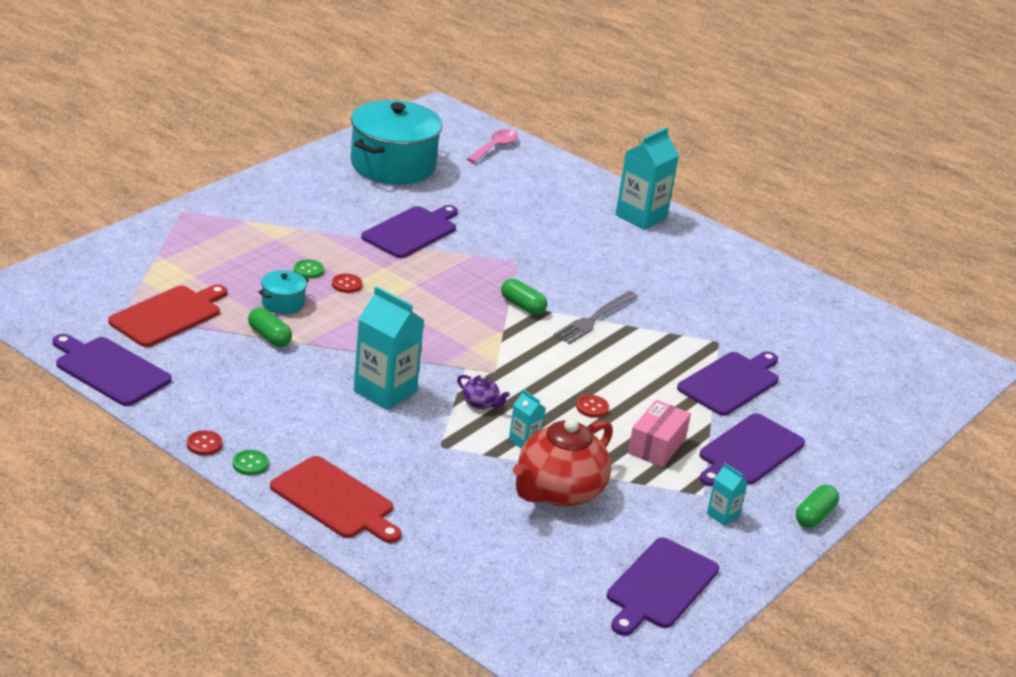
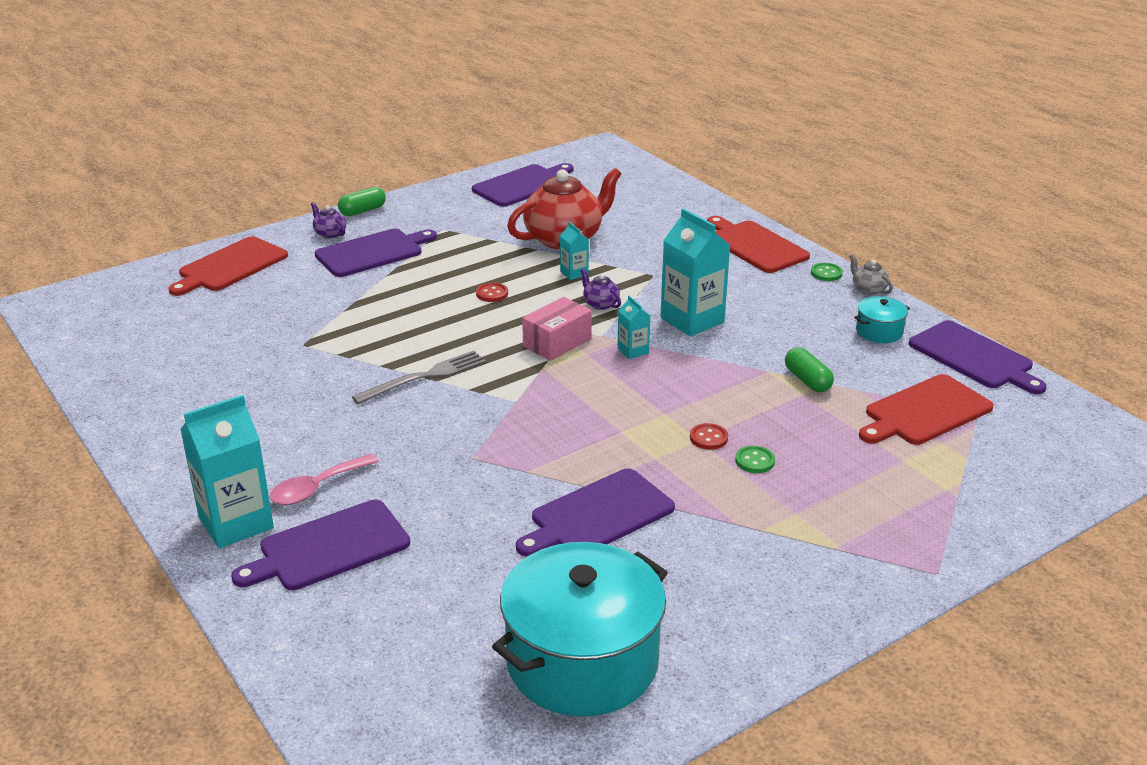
camera: 160 degrees left, 0 degrees up
(204, 444) = (868, 289): red button -> grey teapot
(283, 303) = (790, 419): turquoise pot -> turquoise pot (879, 332)
(495, 147) = (372, 701): pink spoon -> pink spoon (317, 488)
(522, 306) = (501, 397): green capsule -> none
(656, 446) = (454, 262): pink box -> pink box (557, 342)
(723, 515) = (438, 216): turquoise carton -> turquoise carton (633, 351)
(730, 382) = (331, 305): purple cutting board -> purple cutting board (329, 547)
(817, 475) = (330, 234): none -> purple teapot
(869, 421) = (230, 266): none -> red cutting board

